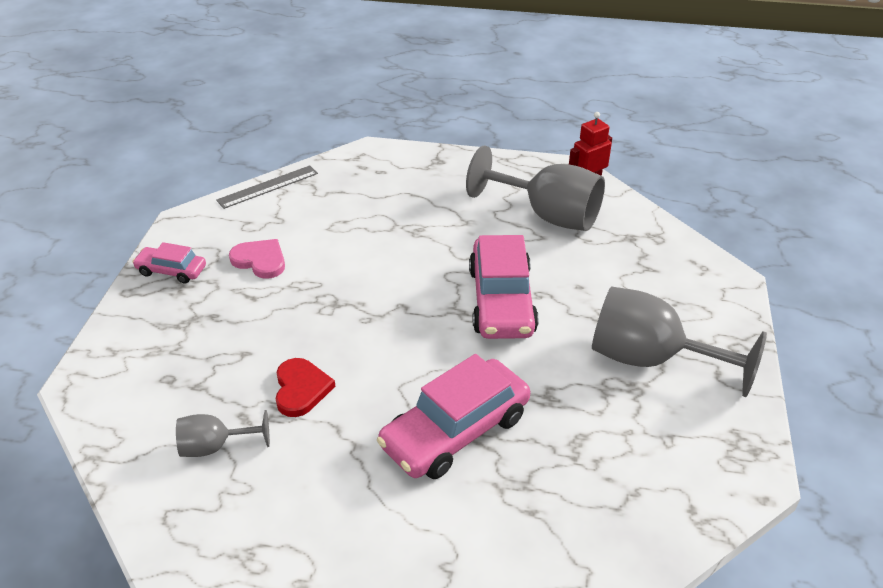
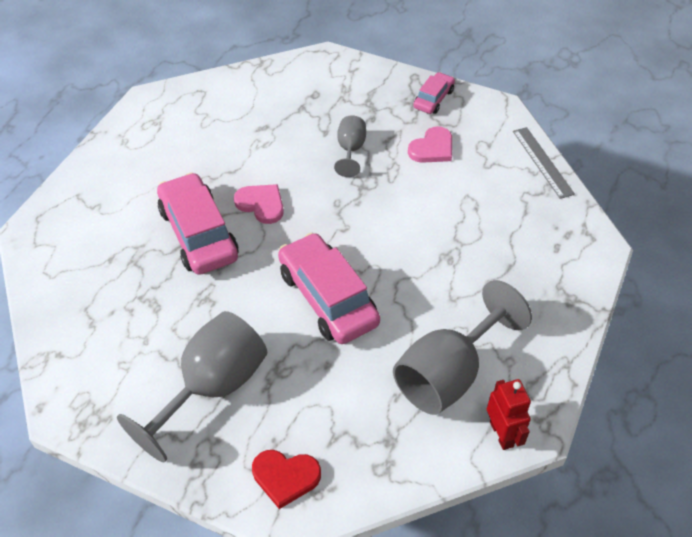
camera: 105 degrees right, 10 degrees up
(215, 446) = (244, 113): grey goblet -> grey goblet (350, 150)
(301, 389) = (276, 157): red heart -> red heart (285, 477)
(388, 384) = (261, 204): none -> pink heart
(501, 301) = (328, 298): pink car -> pink car turned 45 degrees clockwise

